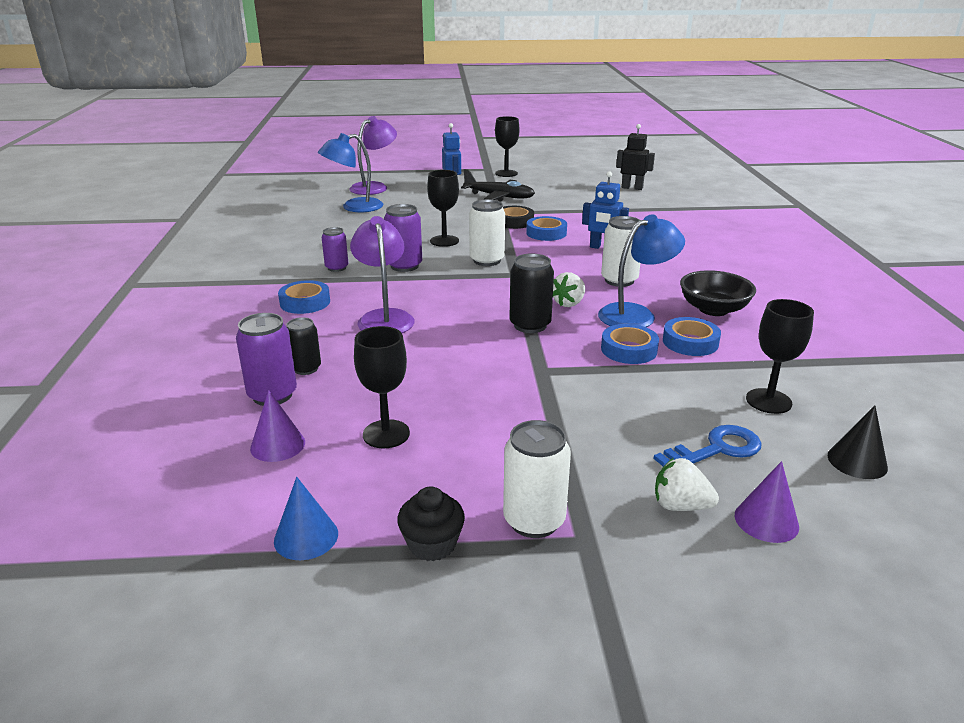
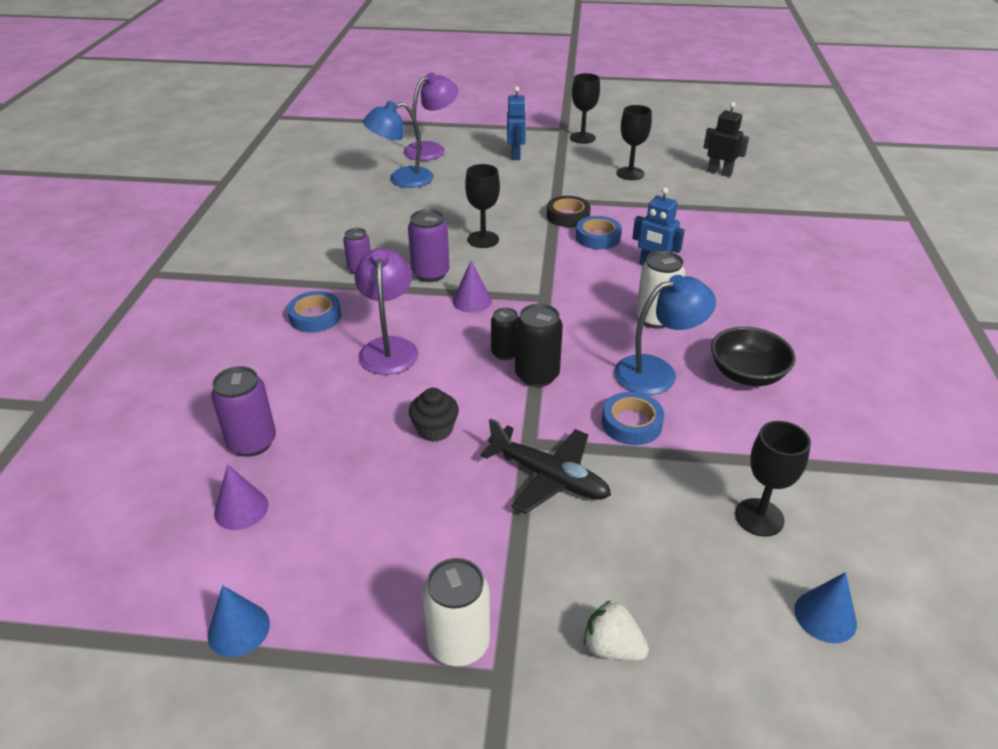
camera: 10 degrees right, 10 degrees up
(306, 368) = (293, 410): black can -> black can (505, 353)
(386, 434) = (347, 509): black goblet -> black goblet (630, 173)
(432, 544) = (352, 657): black cupcake -> black cupcake (435, 429)
(487, 260) = (520, 274): white can -> none
(499, 197) = (563, 175): black plane -> black plane (548, 477)
(569, 303) = (589, 348): white strawberry -> none
(690, 342) = (703, 420): blue tape -> none
(716, 449) = (677, 577): blue key -> none
(766, 520) = (695, 681): purple cone -> purple cone (472, 301)
(857, 461) = (825, 616): black cone -> blue cone

